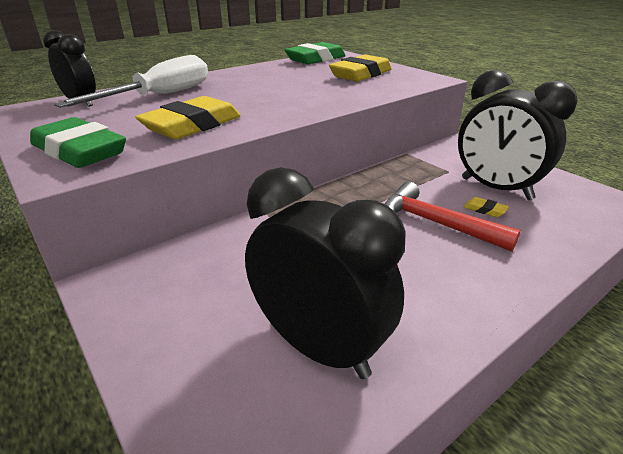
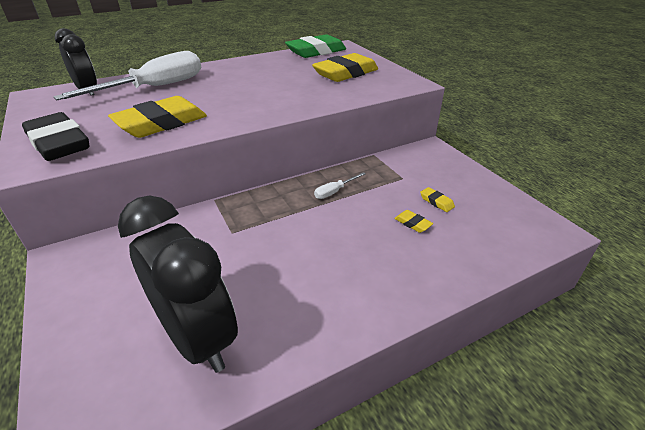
camera: 10 degrees right, 5 degrees up
(79, 151) = (59, 143): green eraser -> black eraser
(387, 189) = (334, 191): none -> white screwdriver
(435, 223) = (358, 232): red hammer -> none
(496, 189) = (436, 202): black clock -> yellow eraser

